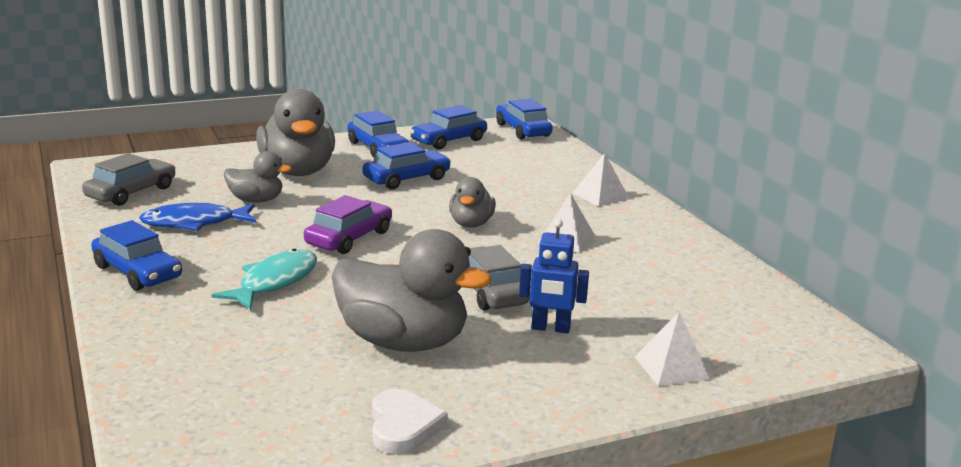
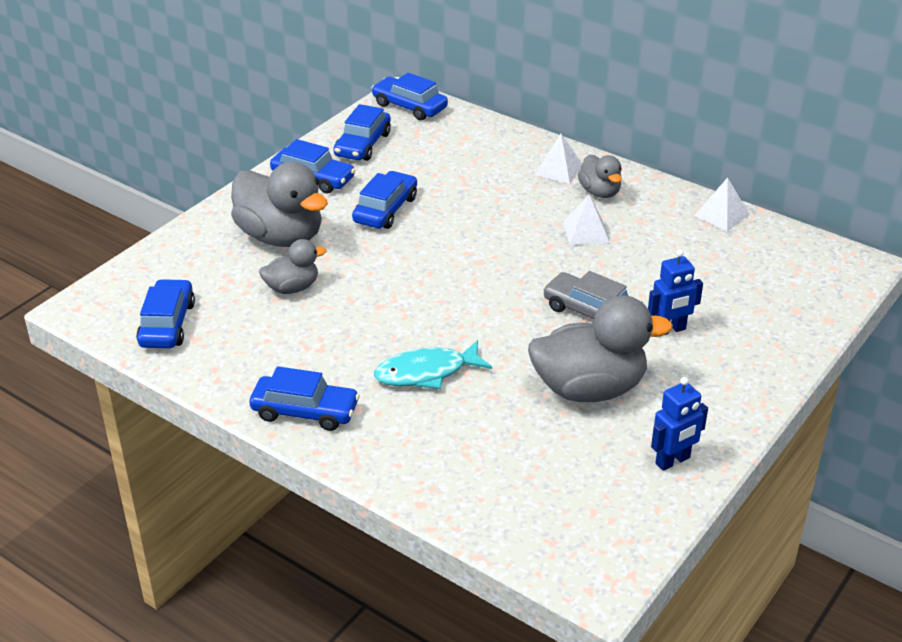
camera: 30 degrees left, 15 degrees up
(131, 192) = (167, 324): grey car -> blue car
(194, 223) = (275, 337): blue fish -> none
(274, 282) = (426, 372): turquoise fish -> turquoise fish turned 105 degrees counterclockwise
(349, 238) = (424, 300): purple car -> none
(403, 426) = (673, 461): white heart -> blue robot
(471, 224) = (498, 244): grey duck -> grey duck (600, 192)
(672, 368) = (778, 331): white pyramid -> white pyramid (721, 215)

